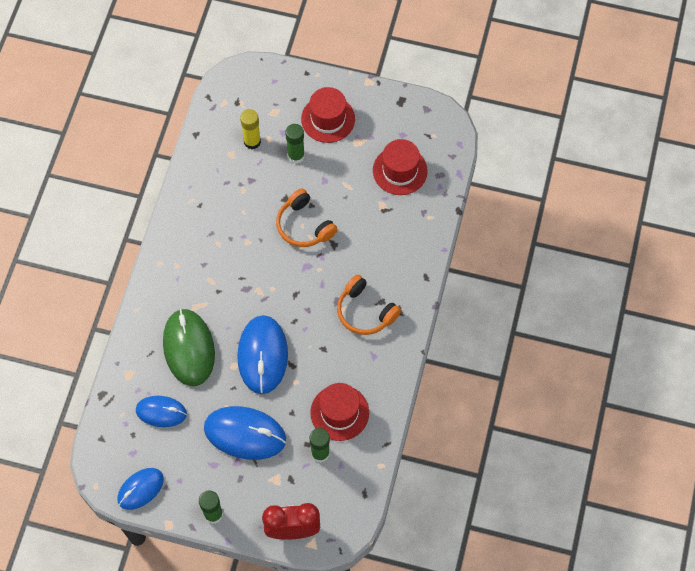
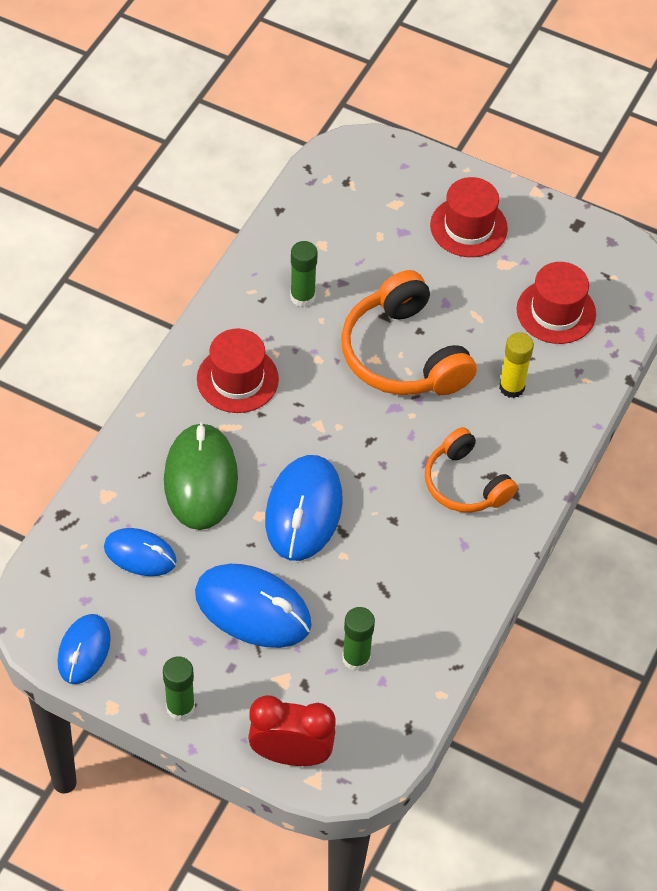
camera: 10 degrees right, 10 degrees down
(140, 489) = (84, 650): blue mouse -> blue mouse turned 45 degrees counterclockwise
(252, 142) = (355, 234): yellow glue stick -> yellow glue stick (511, 387)
(296, 156) = (412, 264): green glue stick -> green glue stick (302, 297)
(304, 226) = (403, 355): orange headphones -> orange headphones, size x1.57
(339, 412) = (397, 609): red hat -> red hat (237, 379)

